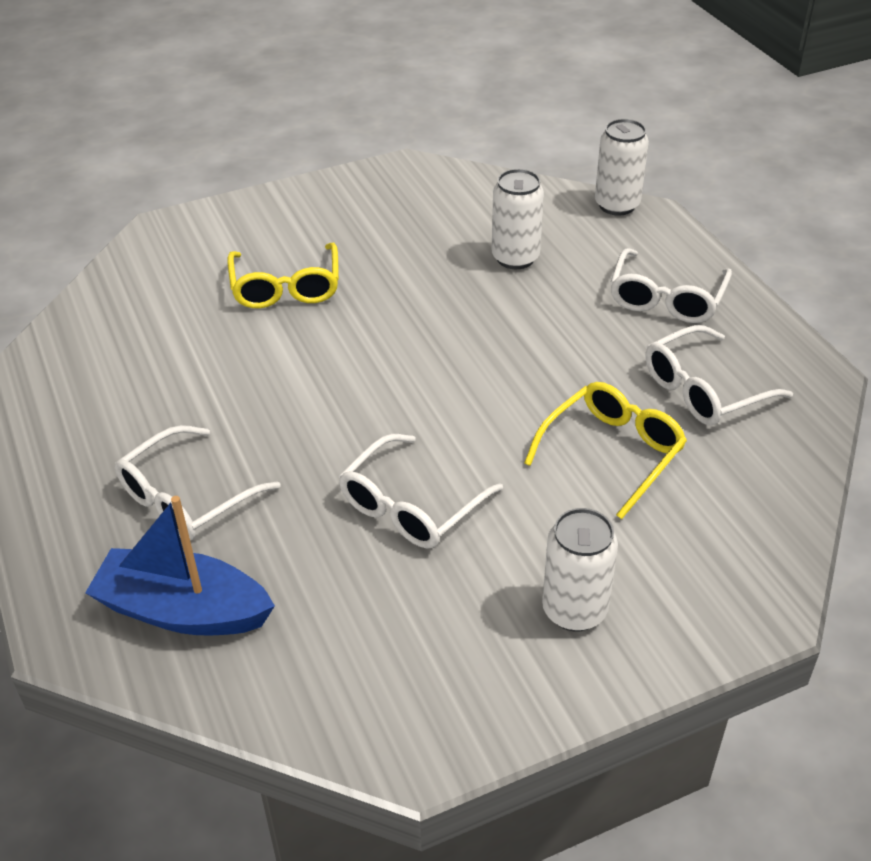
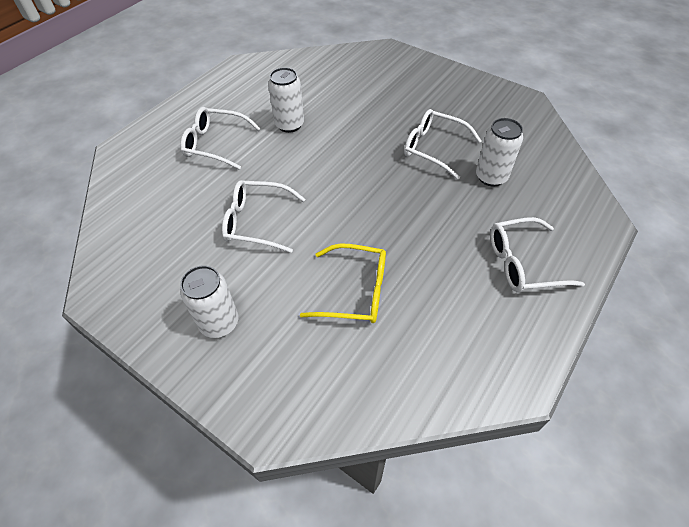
camera: 60 degrees right, 10 degrees up
(183, 610) = (148, 176): blue boat -> none
(286, 288) = (381, 106): yellow glasses -> none
(617, 205) = (594, 201): white can -> white can (289, 125)
(702, 390) = (447, 317): white glasses -> white glasses (432, 148)

